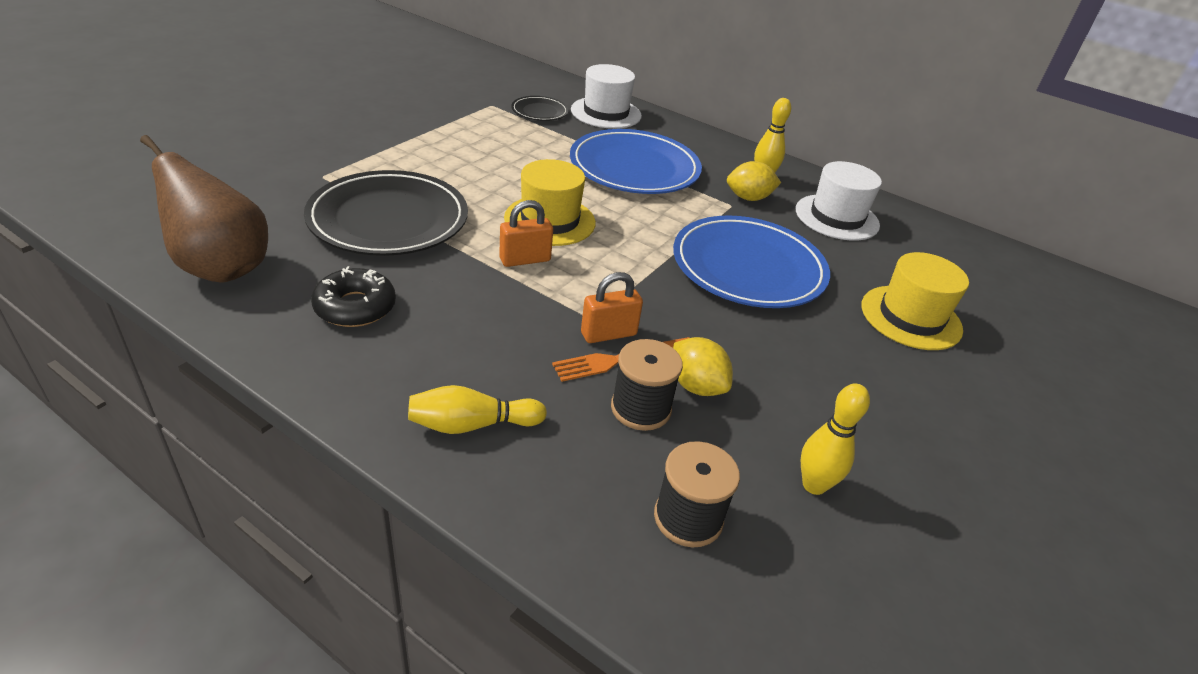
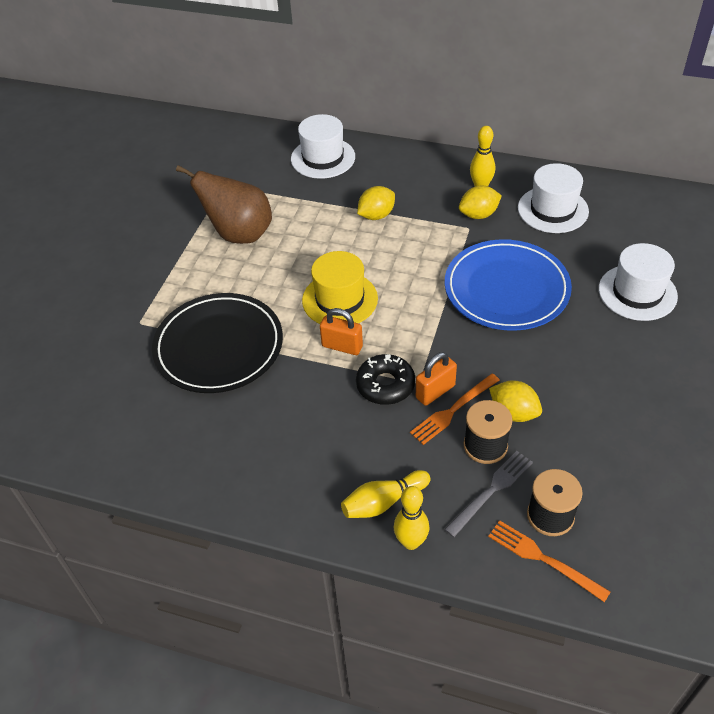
camera: 10 degrees left, 10 degrees up
(221, 267) = (128, 442): brown pear -> brown pear (239, 234)
(355, 307) = (247, 438): black donut -> black donut (385, 385)
(525, 260) = (342, 346): orange padlock -> orange padlock turned 60 degrees clockwise
(539, 111) = (268, 178): black plate -> none
(621, 460) = (491, 491): none -> grey fork
(634, 168) = (376, 215): blue plate -> yellow lemon
(651, 569) = (543, 559): none -> orange fork
(814, 485) = (618, 461): yellow bowling pin -> yellow bowling pin (411, 542)
(911, 317) = (637, 292): yellow hat -> white hat

